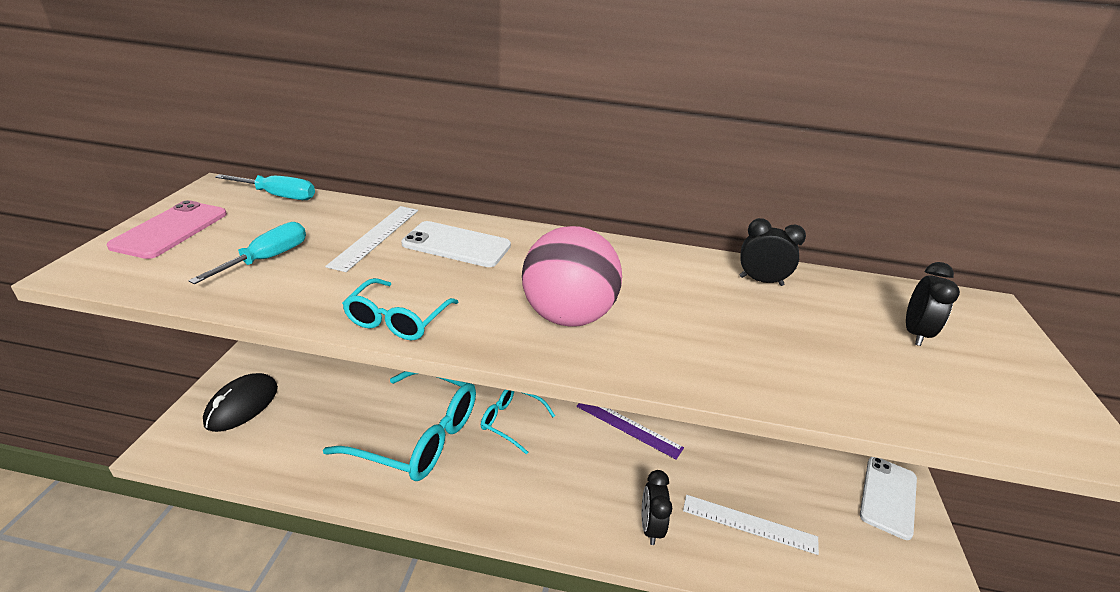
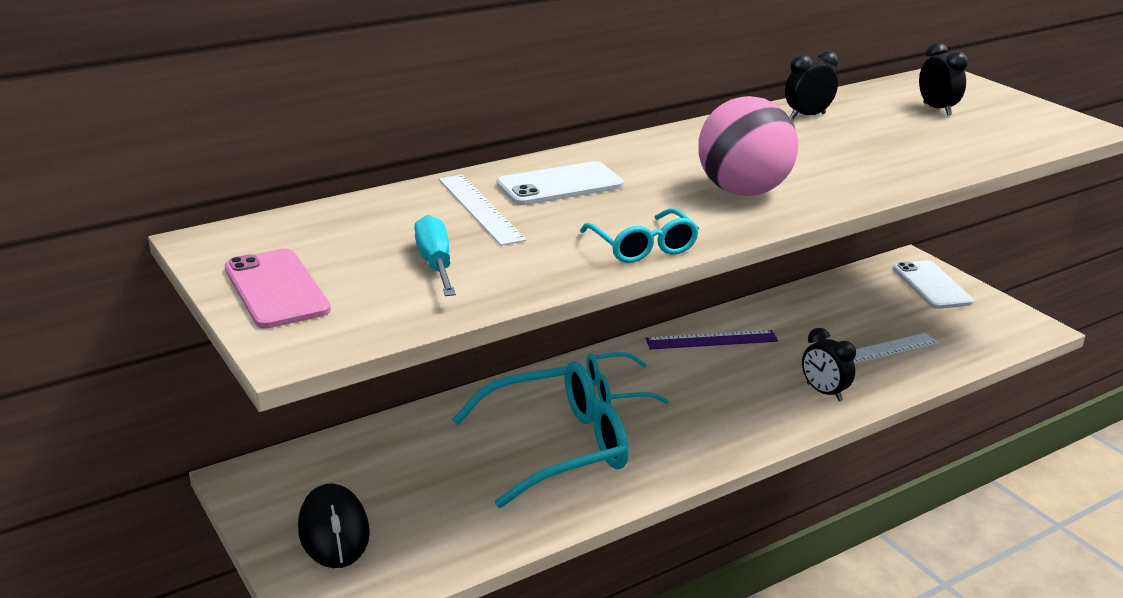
camera: 40 degrees left, 5 degrees down
(278, 196) = (296, 220): turquoise screwdriver -> none

